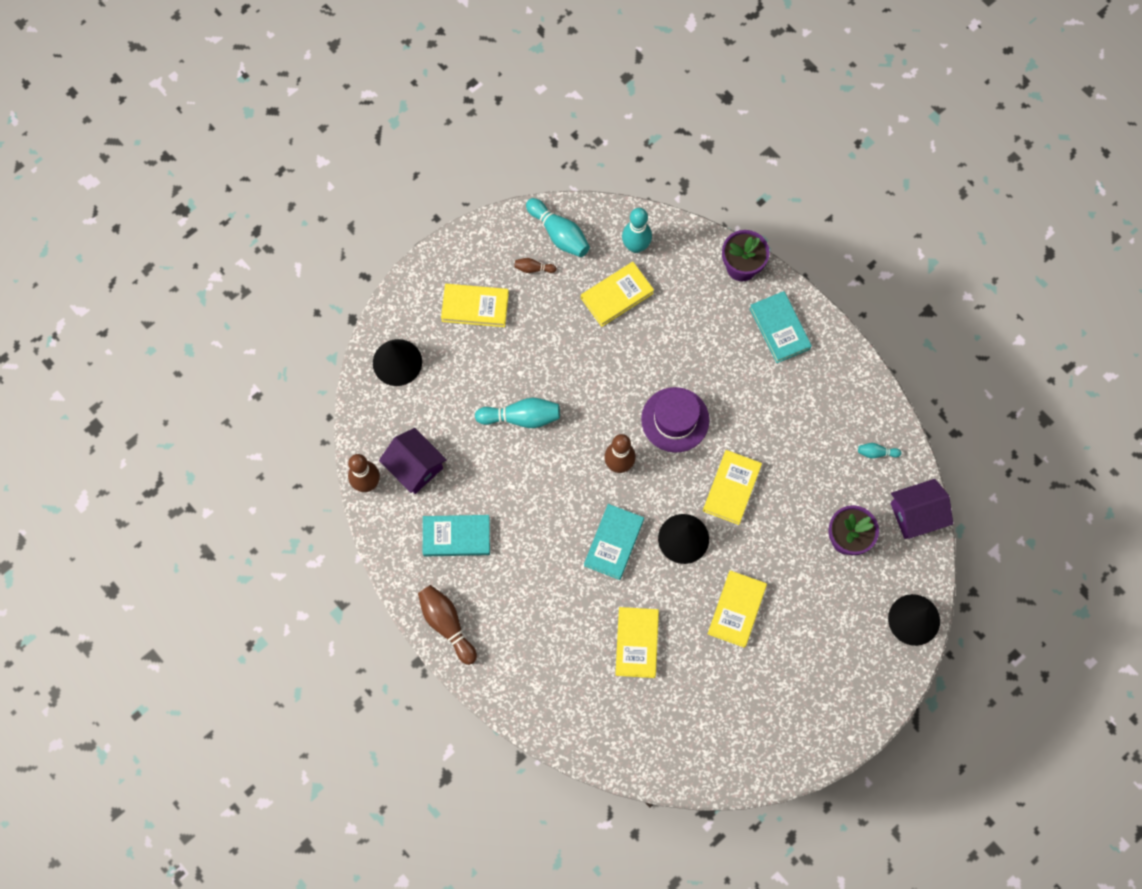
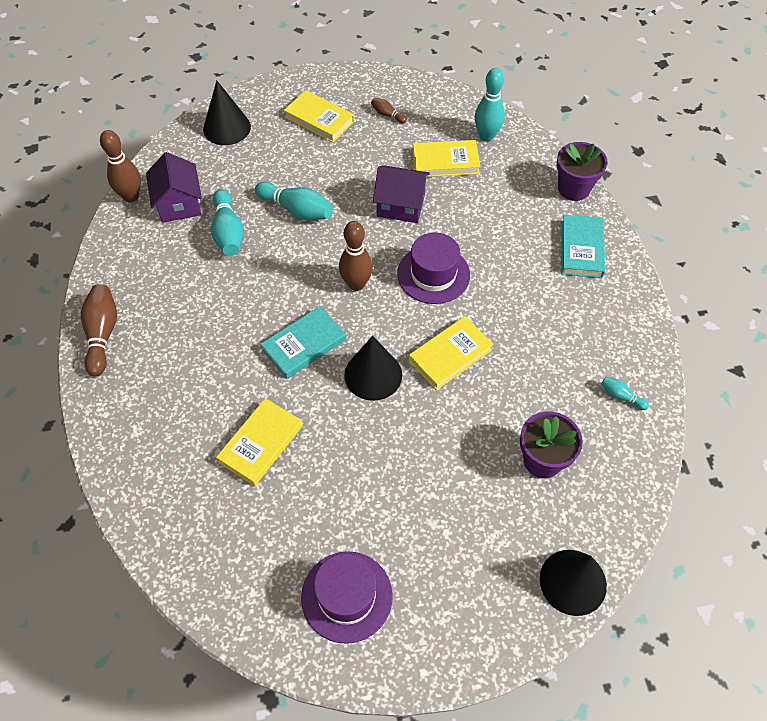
camera: 30 degrees right, 15 degrees down
(456, 536) = (169, 270): turquoise book -> none
(559, 234) = (426, 102): turquoise bowling pin -> turquoise bowling pin (228, 232)
(736, 609) = (382, 466): yellow book -> none
(770, 718) = (347, 596): none -> purple hat
(916, 514) = (634, 475): purple house -> purple house (401, 205)

